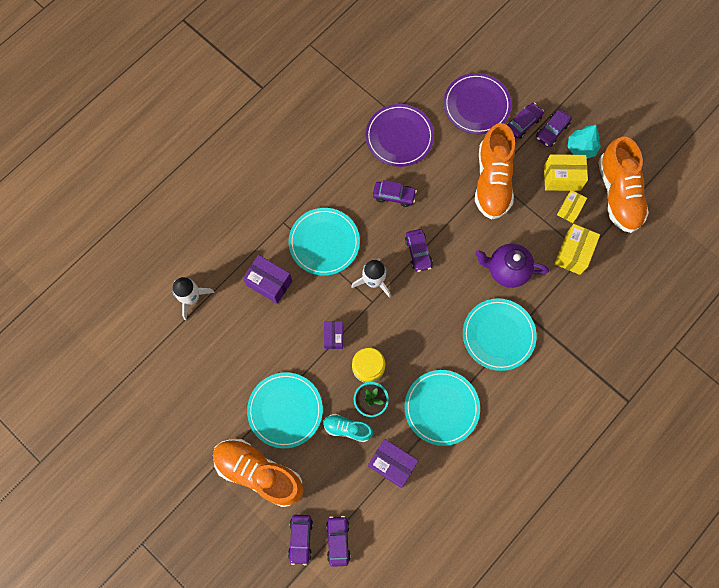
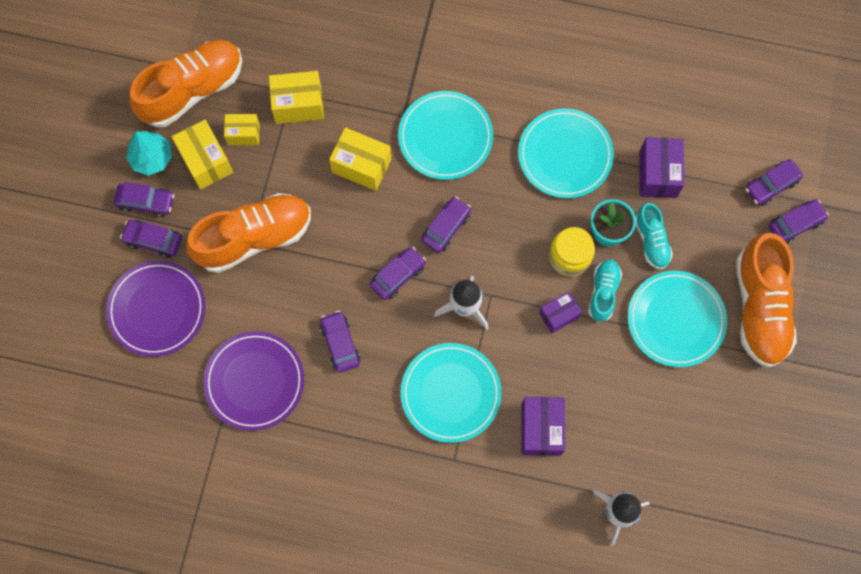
camera: 120 degrees left, 0 degrees up
(331, 374) = (603, 293): none -> turquoise shoe
(433, 300) = (446, 227): none -> purple car
(507, 270) = (361, 166): purple teapot -> yellow box

